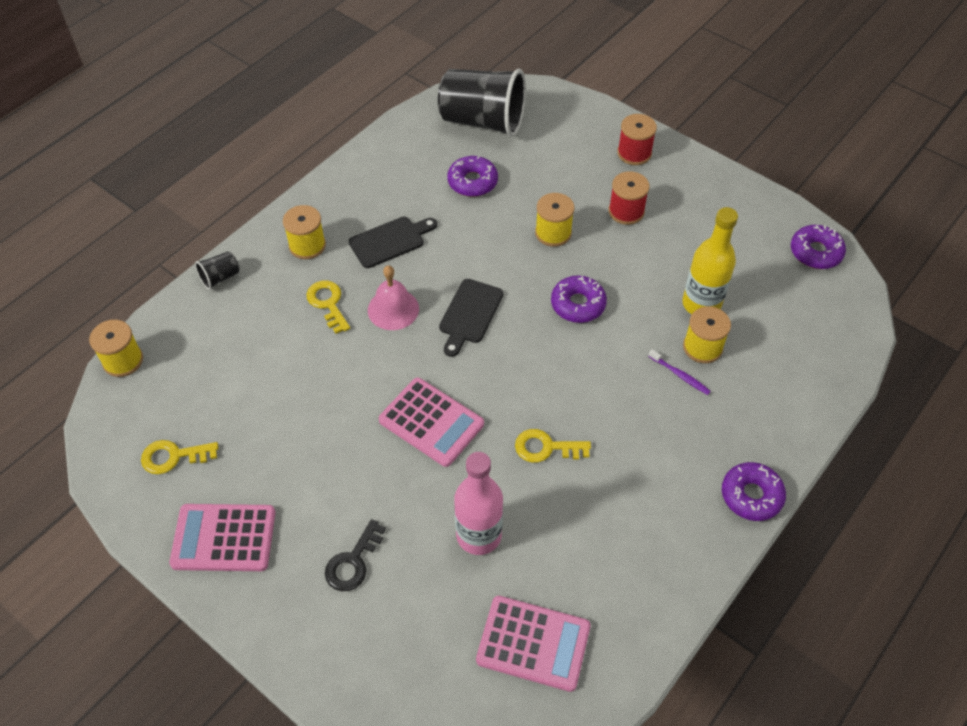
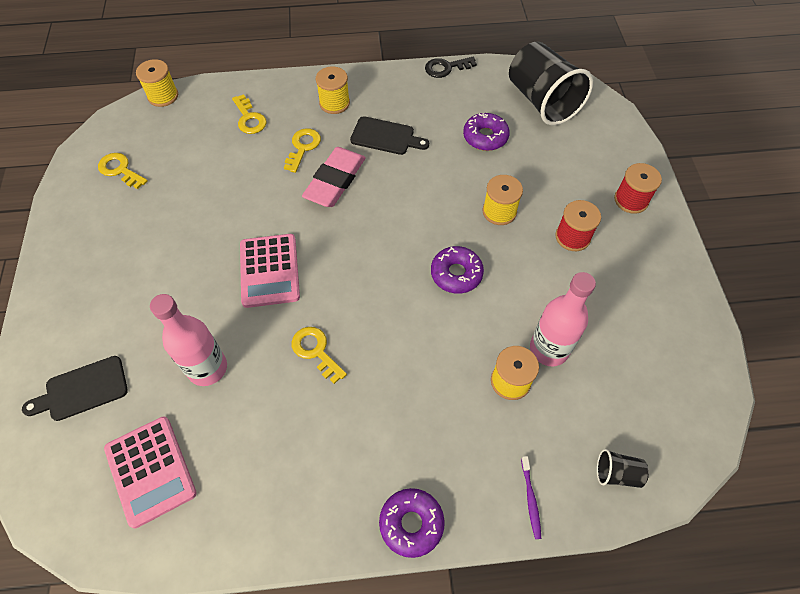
camera: 45 degrees right, 5 degrees up
(220, 277) = (265, 86): black cup -> black cup (617, 473)
(224, 538) = (85, 238): pink calculator -> none
(243, 316) = (249, 118): none -> yellow key
(353, 562) = (125, 315): black key -> black key (446, 68)
(393, 309) = (335, 181): pink bell -> pink eraser
(469, 314) = (377, 222): black cutting board -> black cutting board (82, 389)
(680, 375) = (468, 386): purple toothbrush -> purple toothbrush (530, 499)
(701, 304) = (549, 349): yellow bottle -> pink bottle
(815, 252) = (698, 389): purple donut -> none

